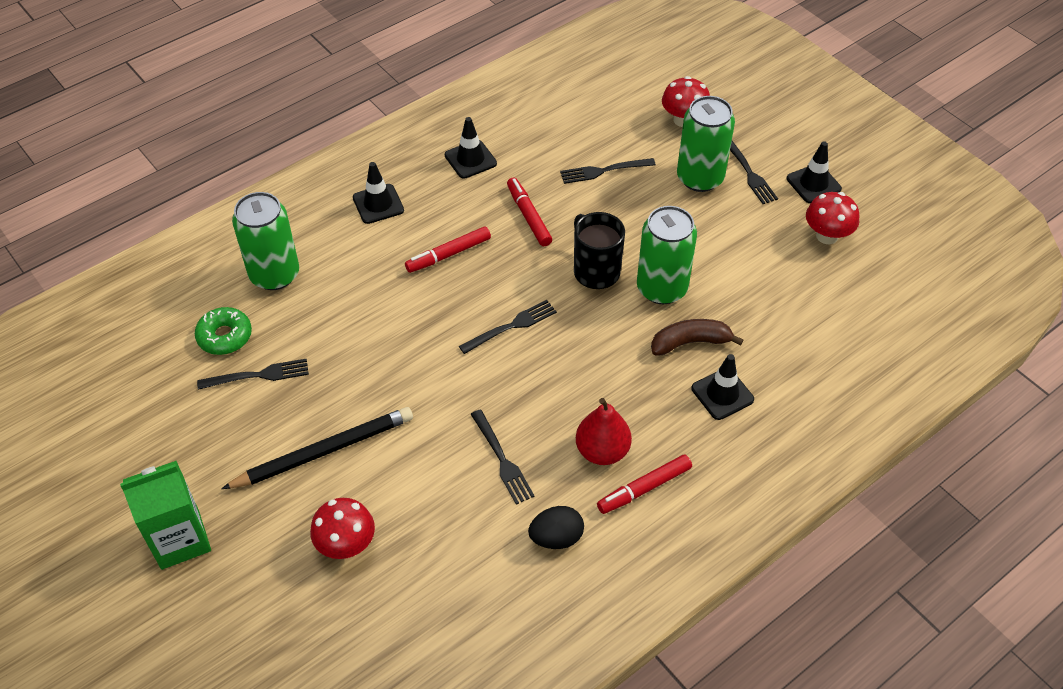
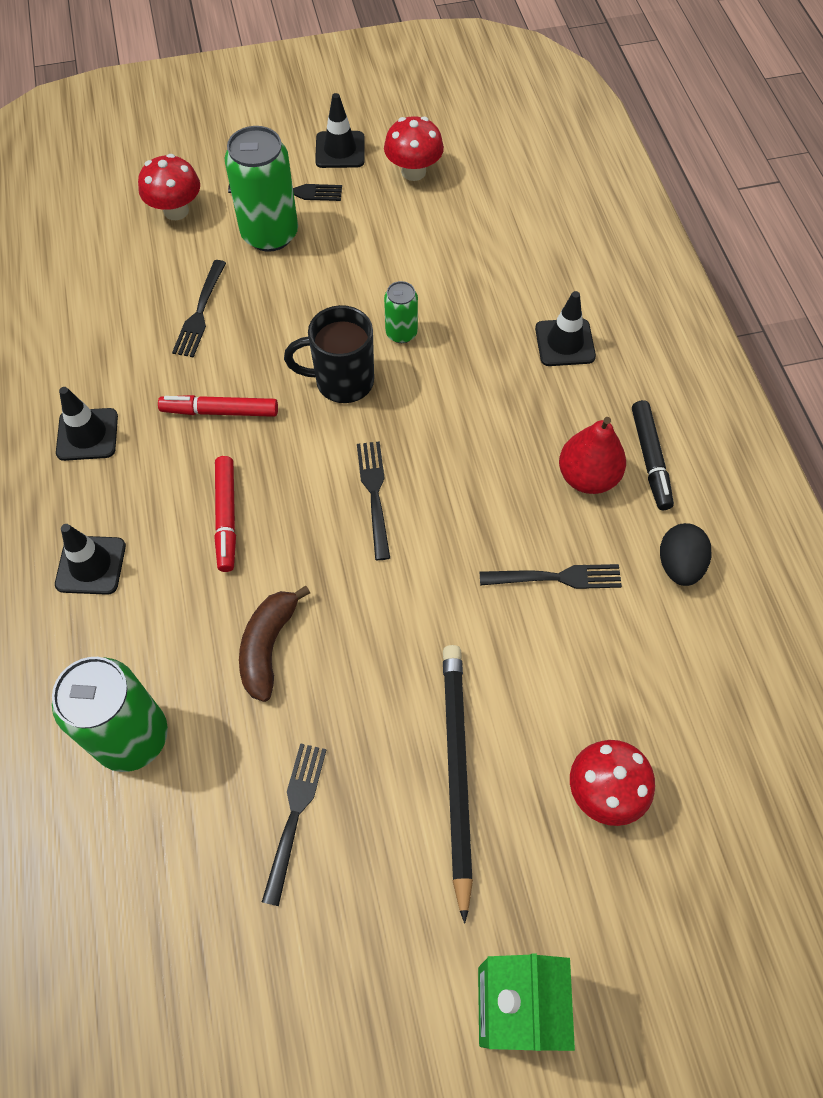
camera: 65 degrees left, 10 degrees up
(225, 336) = (203, 840): green donut -> none
(644, 488) = (650, 459): red marker -> black marker
(661, 288) = (401, 333): green can -> green can, size x0.52
(690, 342) = (486, 340): brown banana -> brown banana (268, 646)

